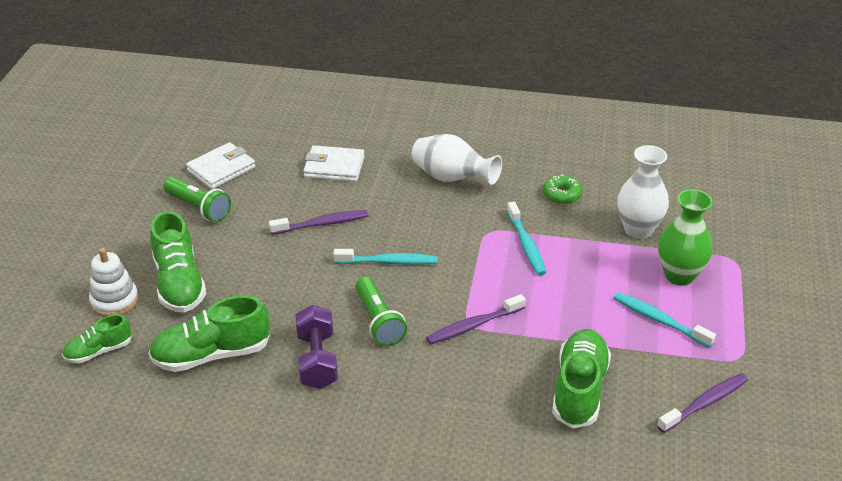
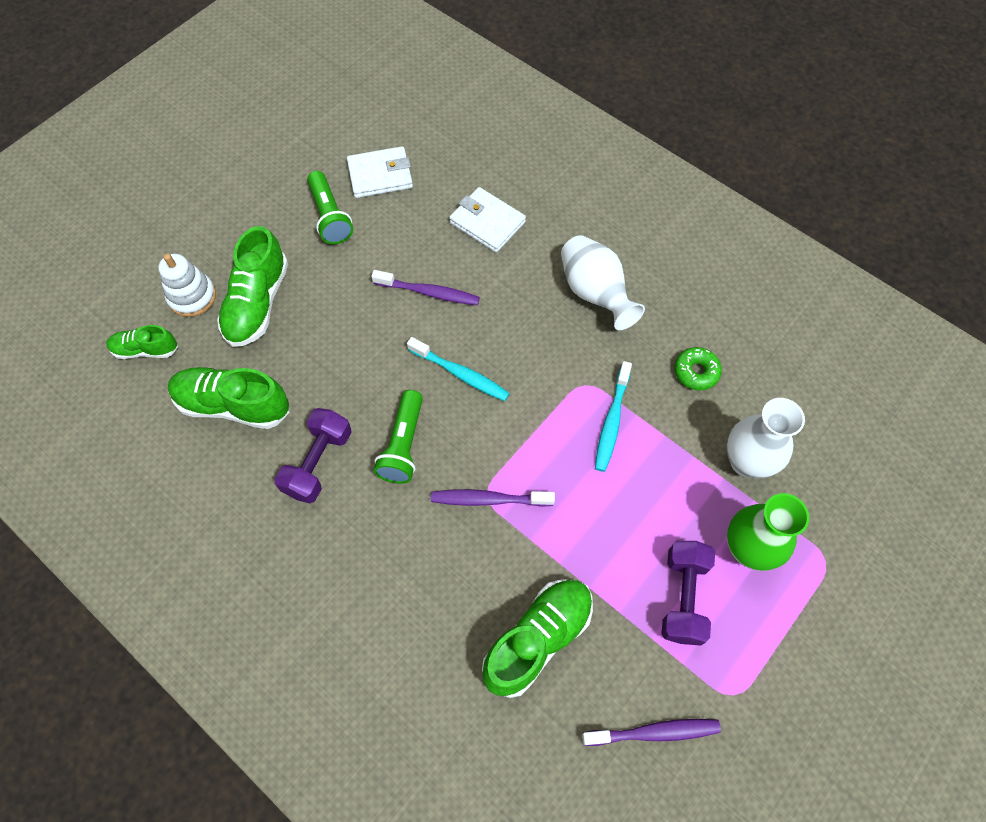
camera: 30 degrees right, 25 degrees up
(659, 320) = (683, 597): turquoise toothbrush -> purple dumbbell

